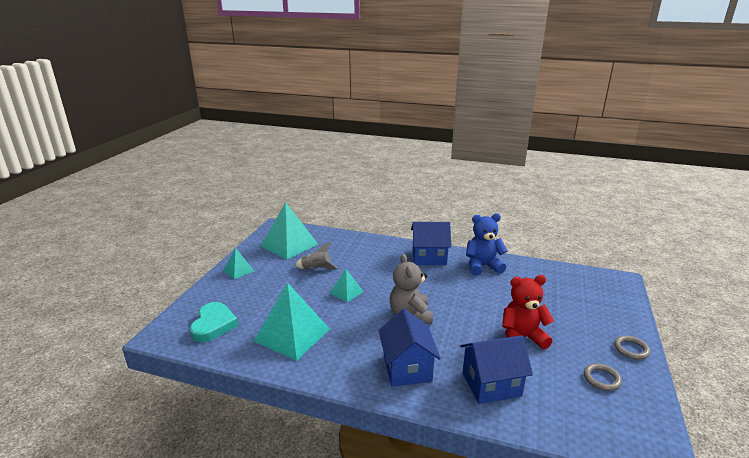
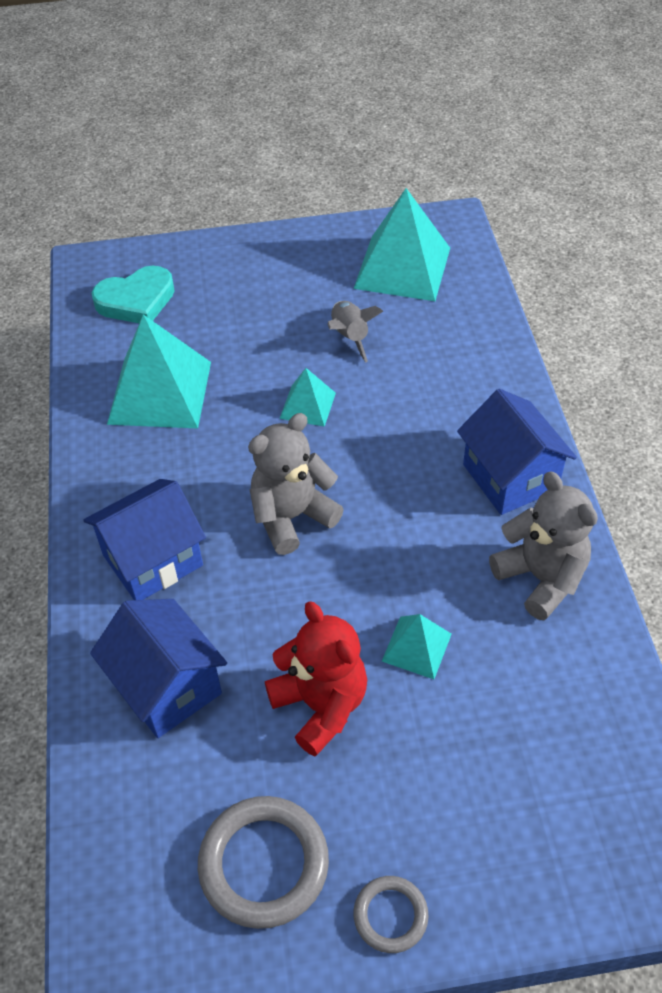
camera: 65 degrees right, 25 degrees up
(239, 270) = (283, 251): turquoise pyramid -> turquoise pyramid (417, 647)
(482, 266) = (541, 578): blue teddy bear -> grey teddy bear
(601, 379) = (264, 864): grey ring -> grey ring, size x1.80

